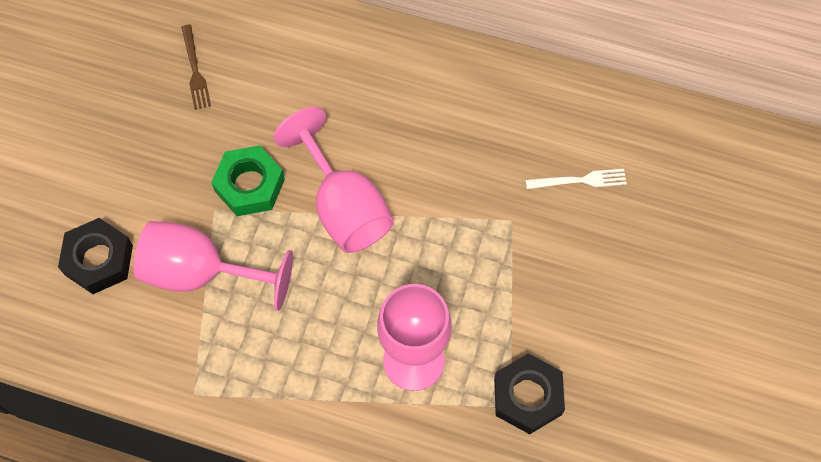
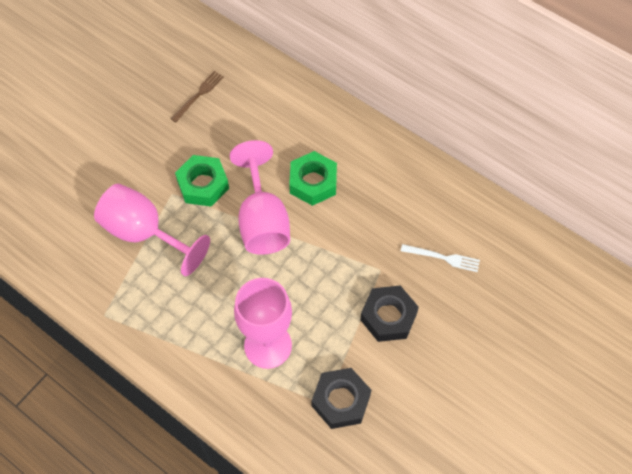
camera: 20 degrees right, 5 degrees down
(98, 260) = (79, 202): black nut -> black nut (388, 317)
(195, 70) = (198, 95): brown fork -> brown fork turned 150 degrees counterclockwise
(387, 137) = (313, 182): none -> green nut

